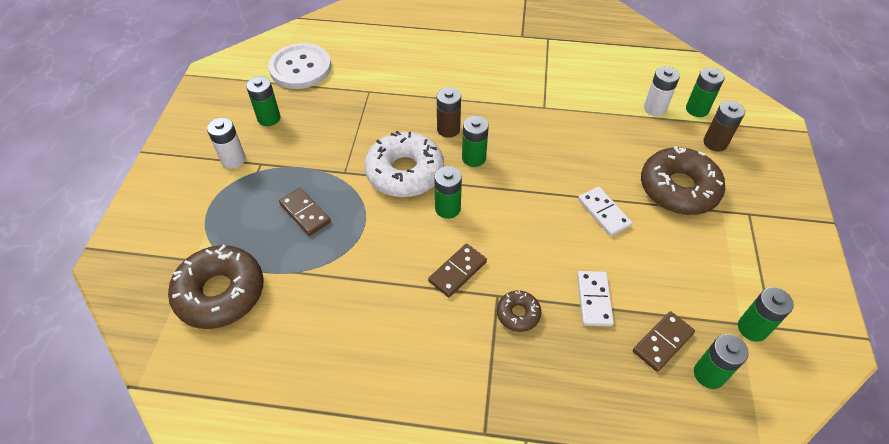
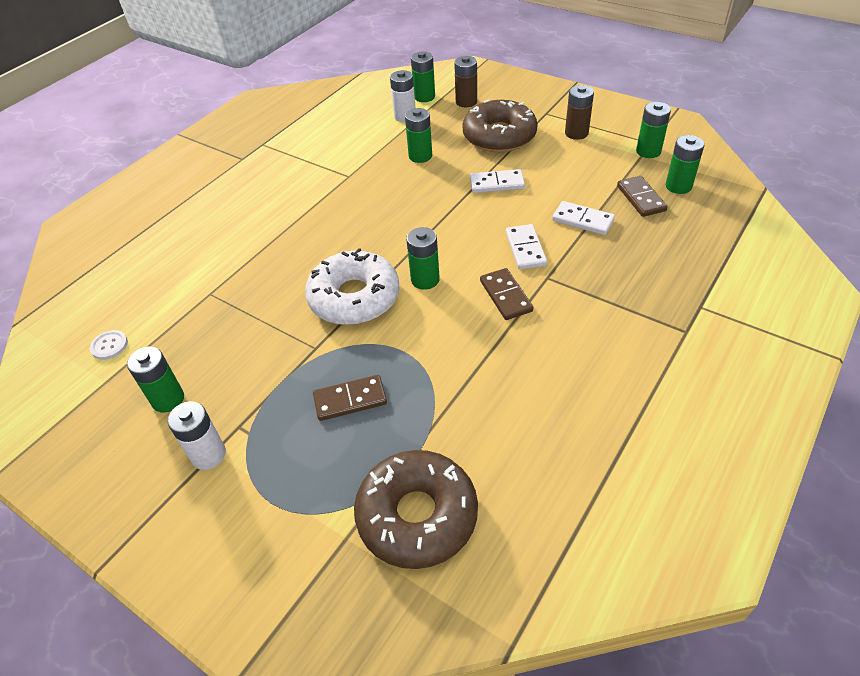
camera: 60 degrees left, 5 degrees down
(300, 68) = (109, 346): white button -> white button, size x0.41
(448, 129) = (322, 248): brown battery -> brown battery (576, 133)
(473, 158) = (374, 242): green battery -> green battery (420, 156)
(518, 314) = (574, 270): brown donut -> none
(525, 266) = (525, 249): none -> white domino

